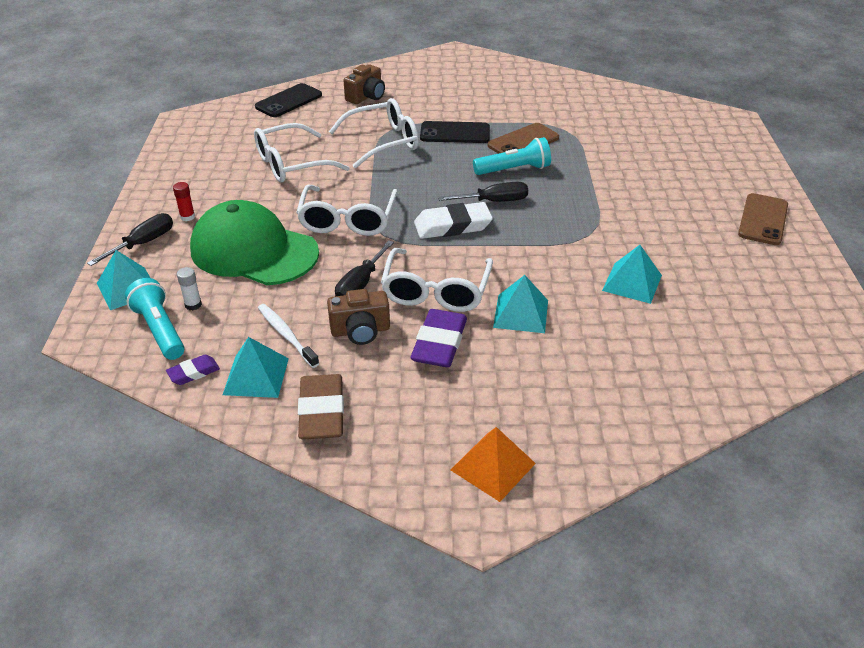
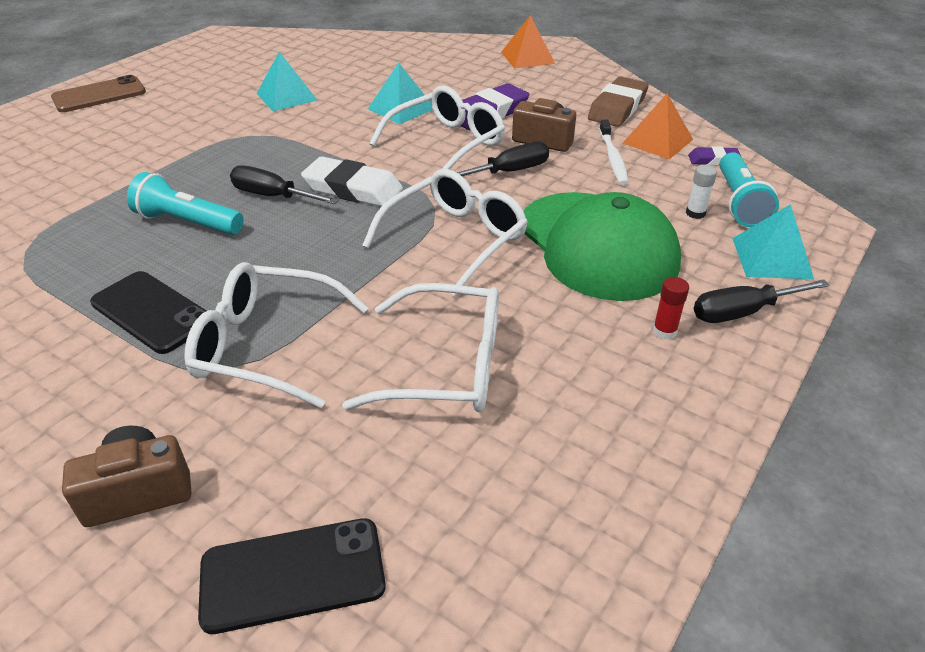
camera: 145 degrees left, 0 degrees up
(256, 376) = (657, 141): turquoise pyramid -> orange pyramid
(523, 142) = (104, 255): brown phone -> none

